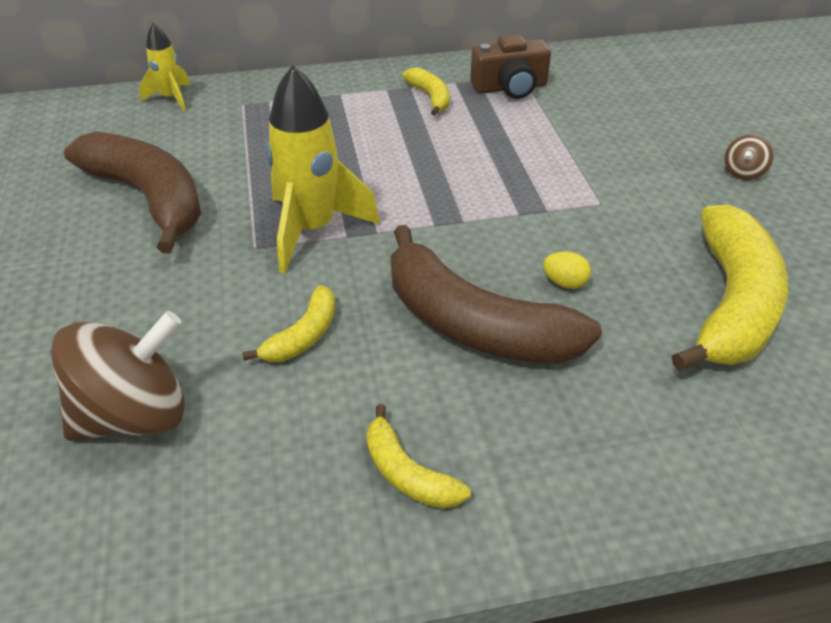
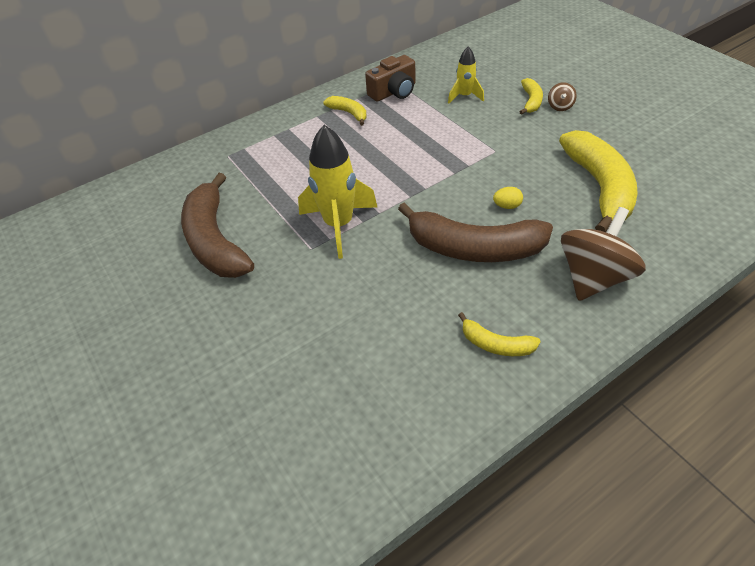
camera: 20 degrees left, 5 degrees up
(134, 415) = (317, 376): brown spinning top -> brown spinning top (593, 277)
(149, 198) = (215, 241): brown banana -> brown banana turned 135 degrees counterclockwise
(171, 98) = (174, 167): yellow rocket -> yellow rocket (464, 96)
(303, 335) = (382, 291): yellow banana -> yellow banana (531, 101)

